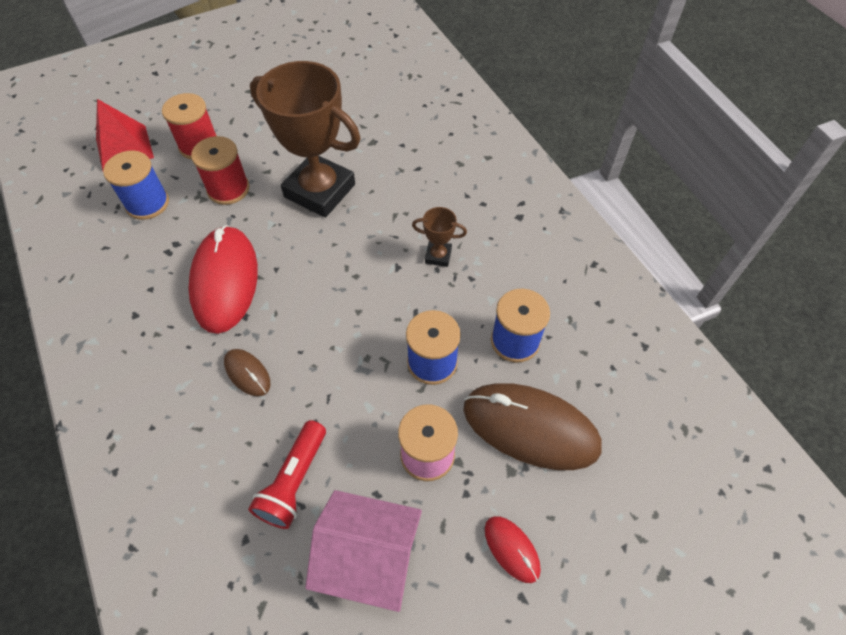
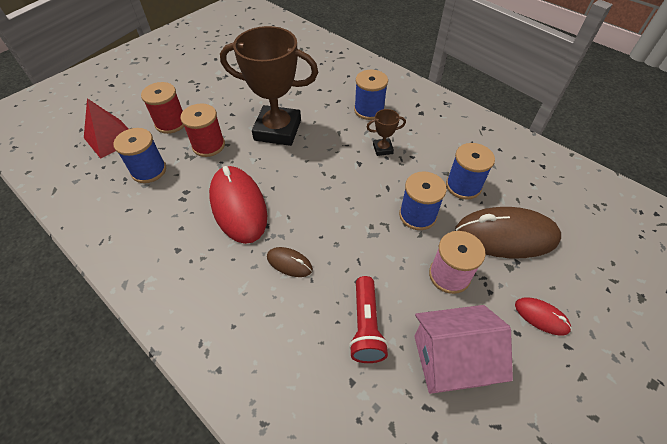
camera: 20 degrees left, 5 degrees down
(450, 193) = (369, 110): none -> blue spool

